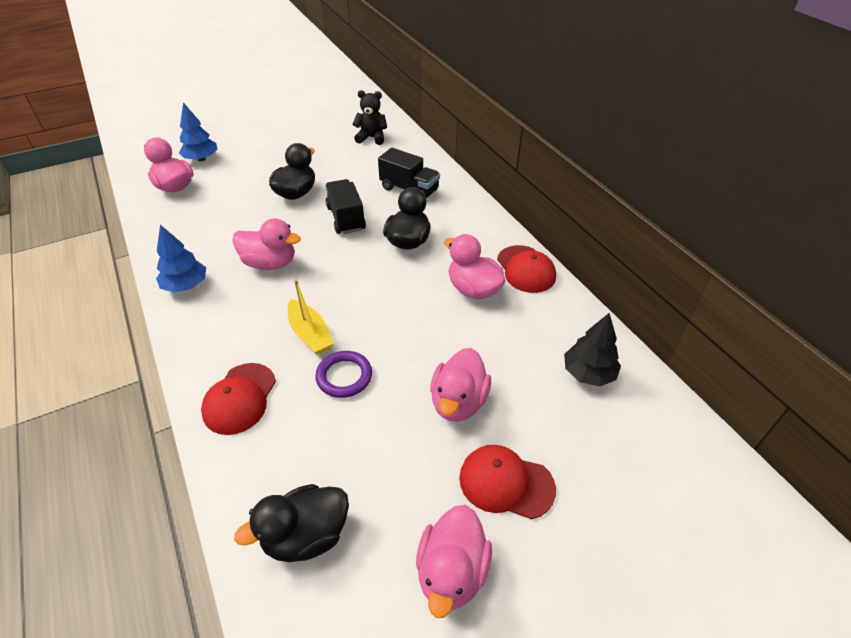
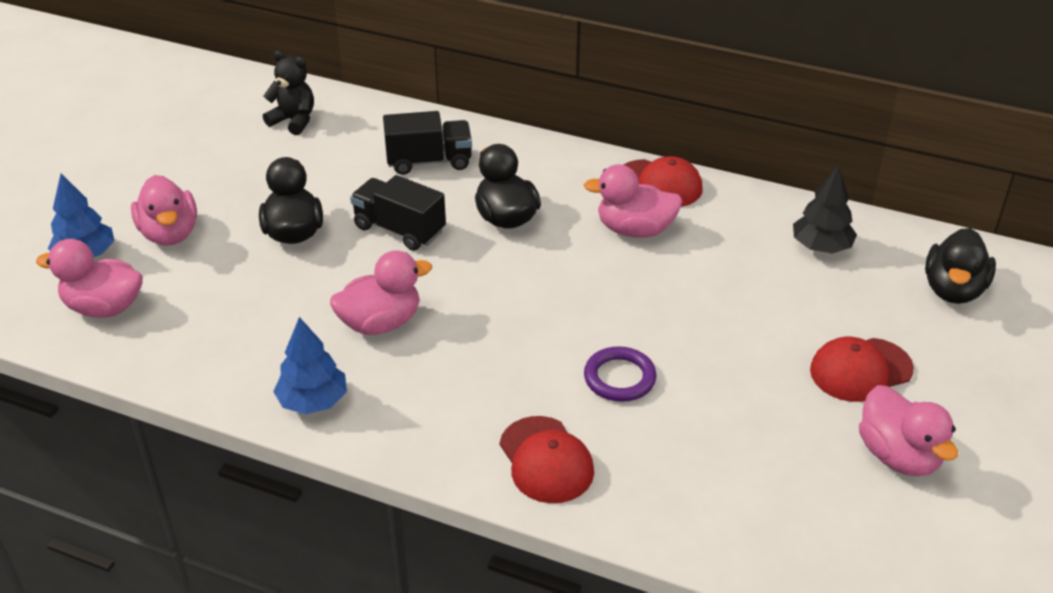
camera: 40 degrees left, 5 degrees down
(306, 536) = (762, 514): black duck -> black duck (953, 290)
(310, 334) = (531, 363): yellow boat -> none
(371, 138) = (294, 121): black teddy bear -> black teddy bear turned 60 degrees clockwise
(458, 402) = (748, 334): pink duck -> pink duck (170, 234)

